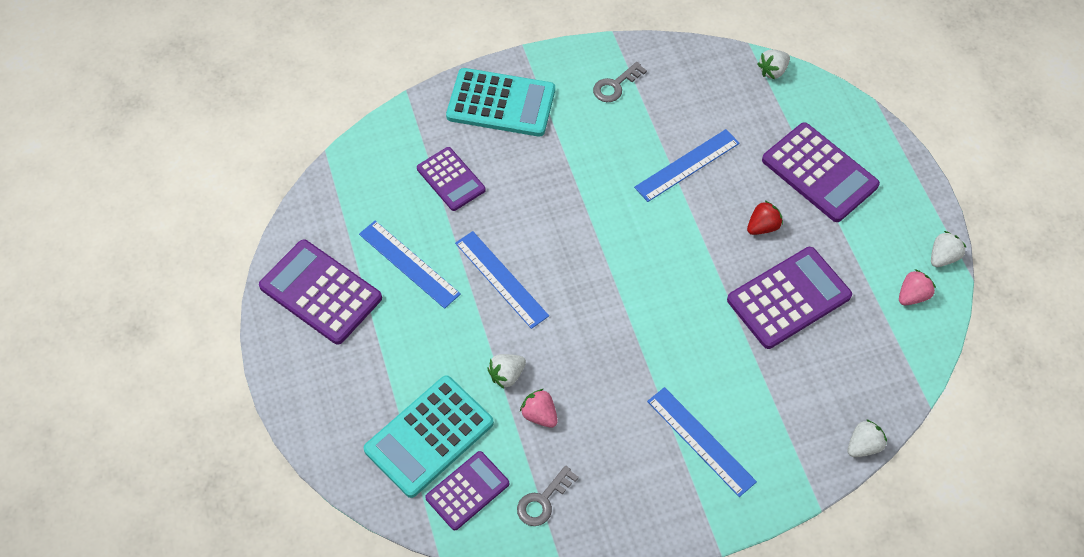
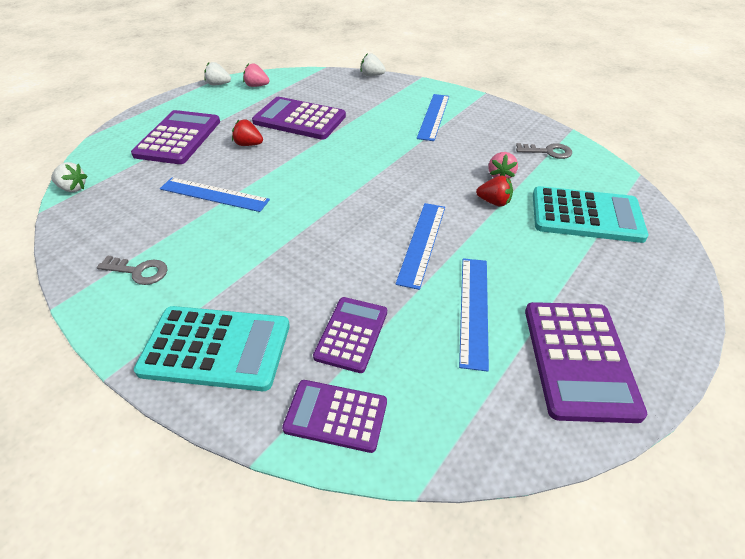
camera: 125 degrees left, 15 degrees down
(467, 491) = (589, 181): purple calculator -> purple calculator (336, 415)
(501, 103) = (216, 348): turquoise calculator -> turquoise calculator turned 120 degrees clockwise
(507, 375) = (494, 202): white strawberry -> red strawberry

